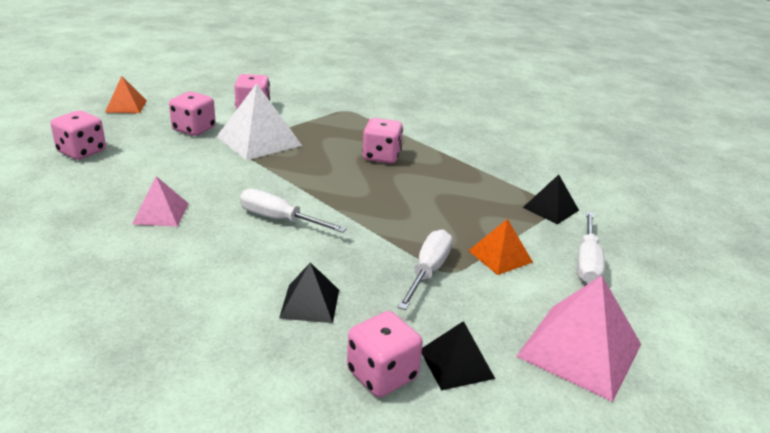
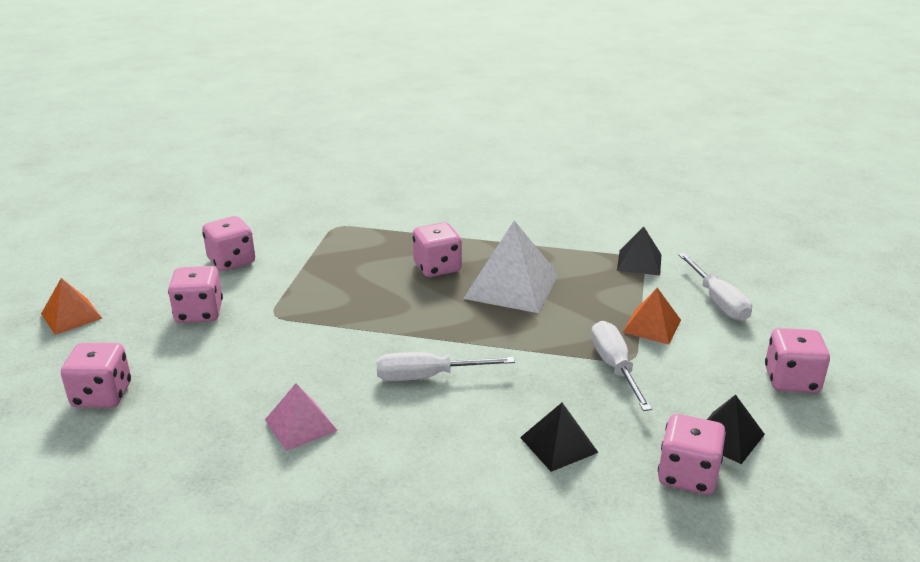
camera: 30 degrees left, 0 degrees up
(259, 141) = (291, 298): white pyramid -> white pyramid (512, 286)
(579, 350) = (791, 380): pink pyramid -> pink dice

